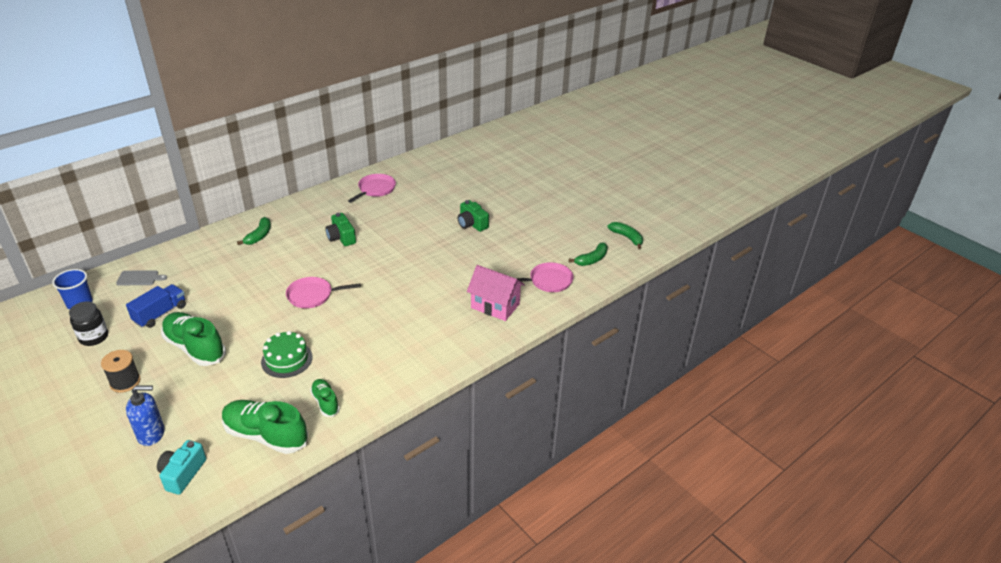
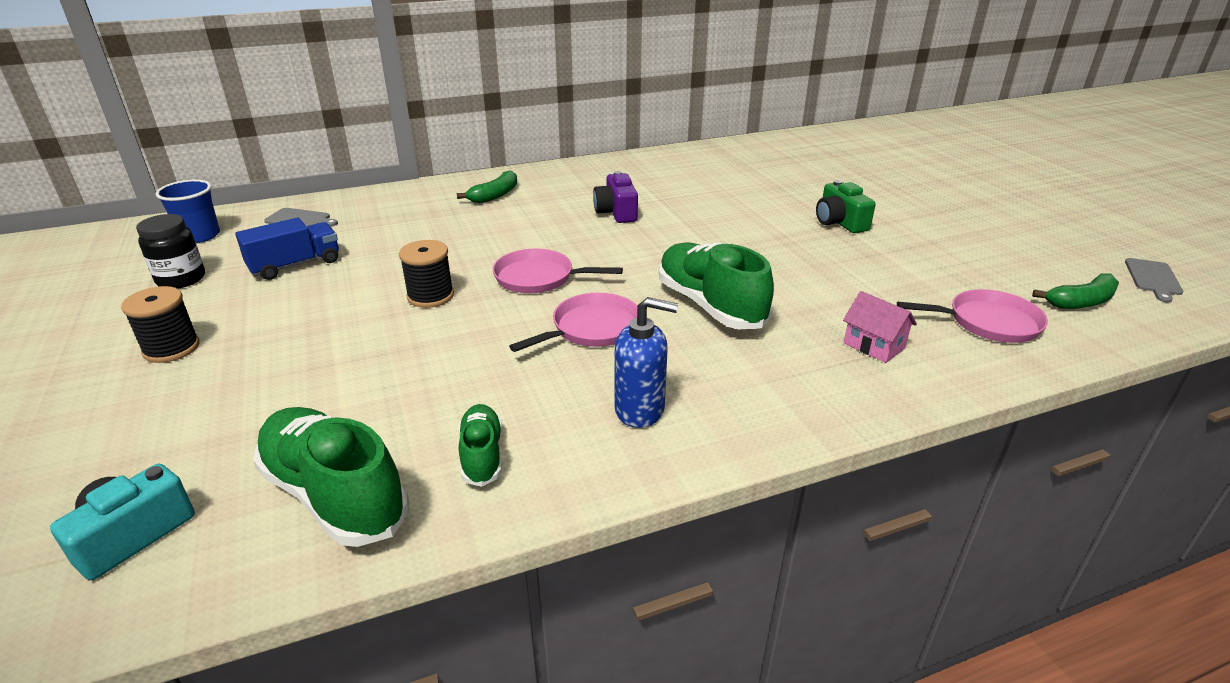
camera: 20 degrees right, 5 degrees down
(151, 434) = (141, 442): blue soap dispenser -> blue soap dispenser (640, 410)
(195, 348) = (312, 319): green shoe -> green shoe (710, 305)
(256, 320) = (430, 296): none -> black spool
(287, 359) = (448, 364): green cake -> none
(341, 237) = (616, 212): green camera -> purple camera
(375, 189) = (689, 166): pink pan -> pink pan (592, 328)
(495, 306) = (873, 346): pink house -> pink house, size x0.59
(627, 237) = (1153, 278): green banana -> grey cutting board

